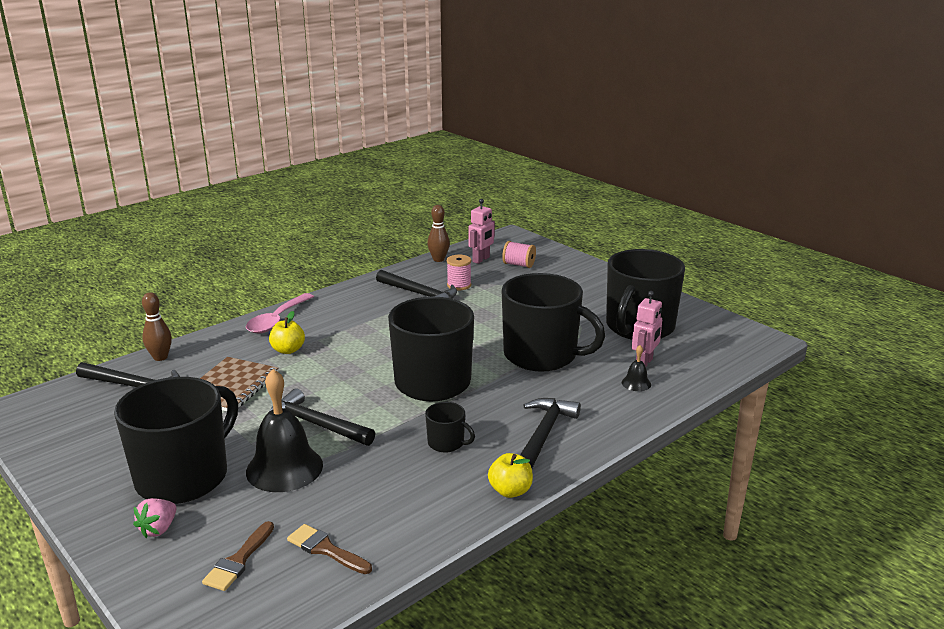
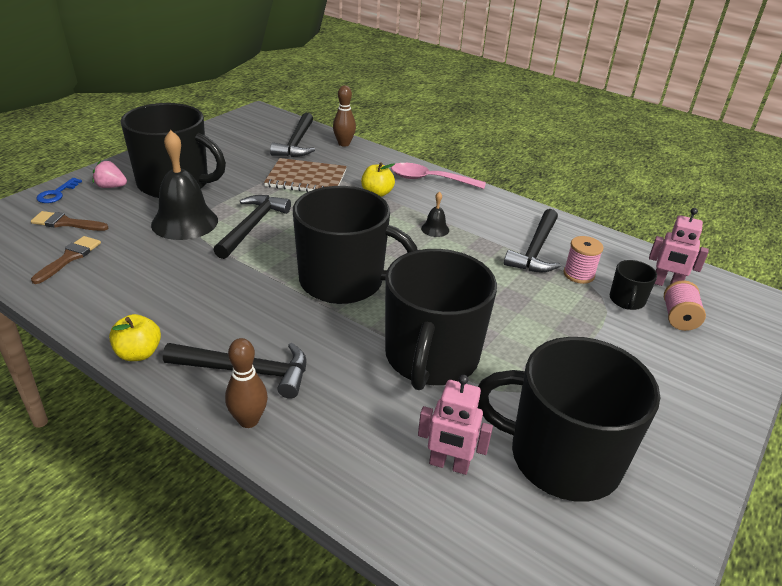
camera: 75 degrees right, 10 degrees up
(148, 578) = (57, 193): none -> blue key
(438, 259) = (637, 252): brown bowling pin -> brown bowling pin (248, 420)
(446, 443) = (226, 302): black mug -> black mug (627, 300)
(636, 383) = (387, 456): black bell -> black bell (435, 229)

